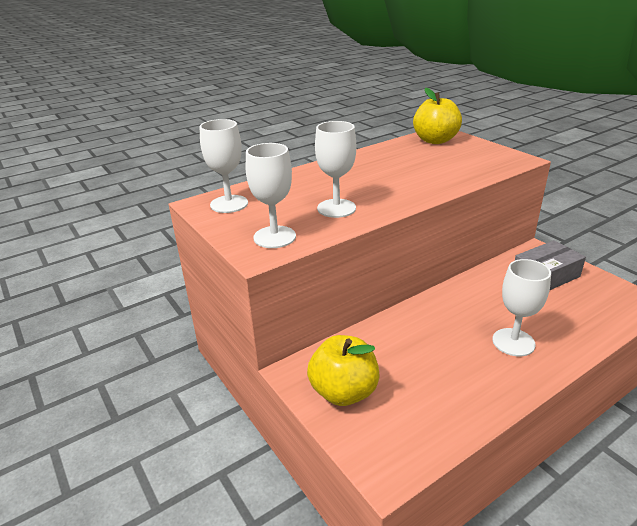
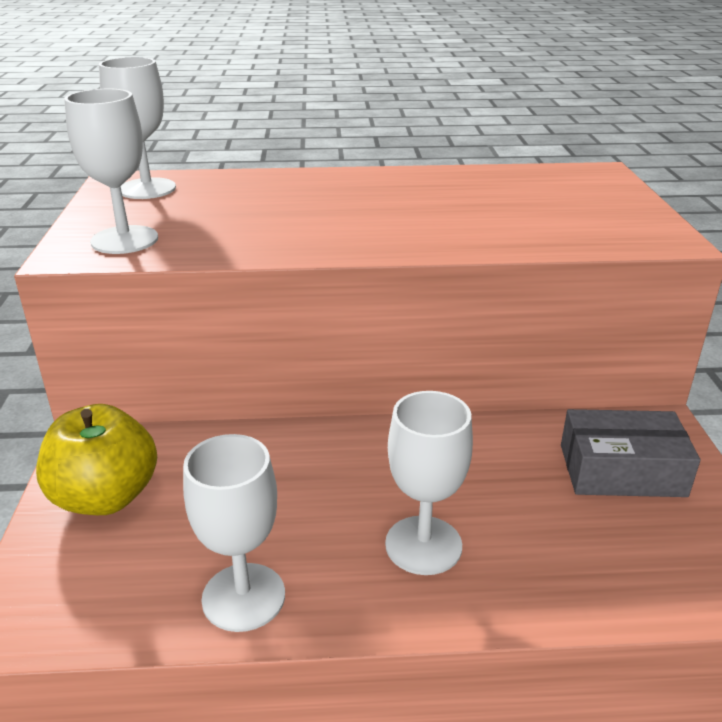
camera: 30 degrees right, 0 degrees up
(336, 208) = (258, 229): white goblet -> white goblet (243, 597)
(435, 140) = (566, 180): yellow apple -> none

